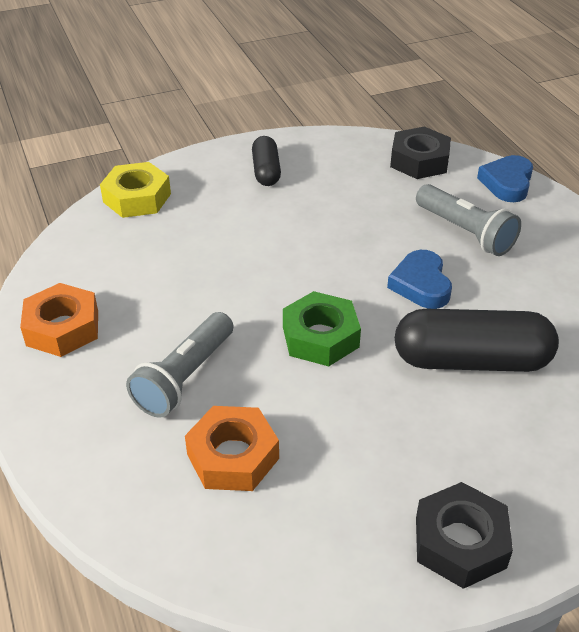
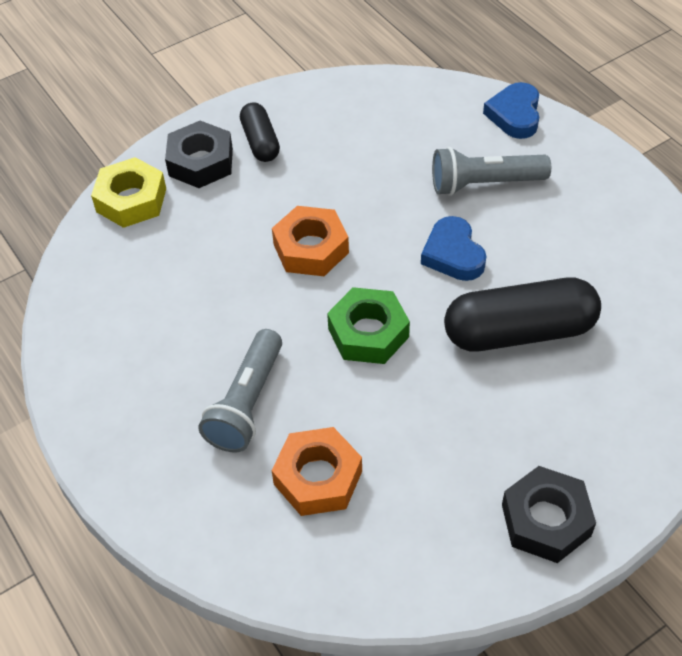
camera: 10 degrees left, 10 degrees up
(62, 328) = (105, 371): orange nut -> orange nut (311, 248)
(419, 161) = (419, 101): black nut -> black nut (201, 162)
(465, 232) = (484, 183): grey flashlight -> grey flashlight turned 135 degrees clockwise

